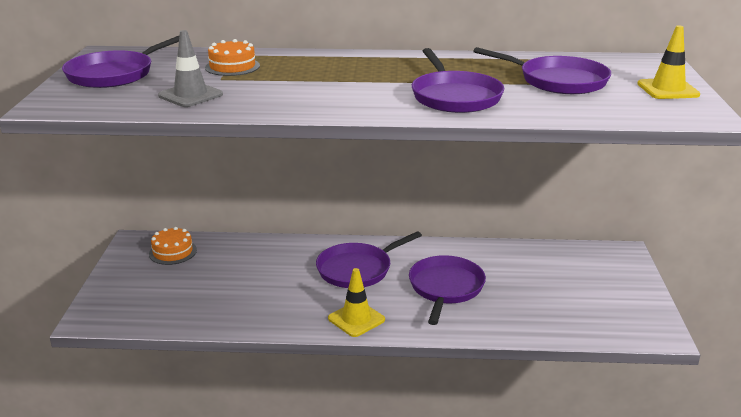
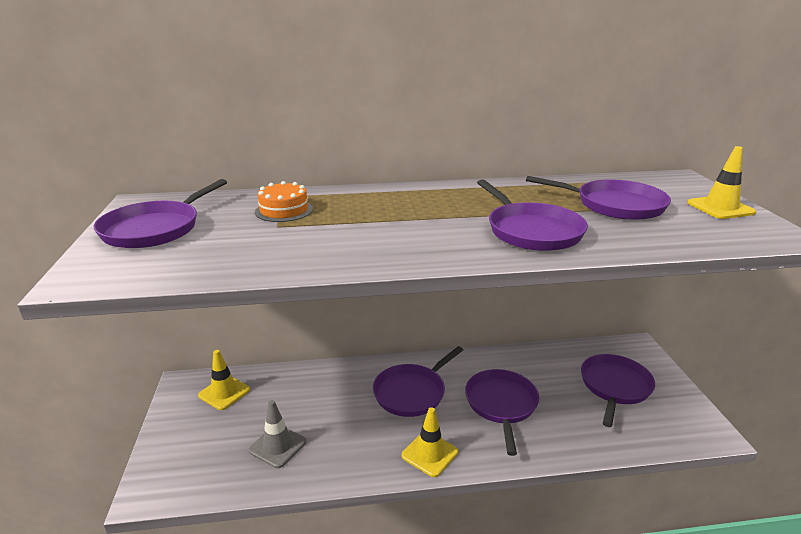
camera: 10 degrees left, 0 degrees up
(173, 252) = (224, 392): orange cake -> yellow traffic cone
(190, 95) = (250, 250): grey traffic cone -> grey traffic cone (277, 446)
(575, 285) = (614, 386): none -> purple pan

